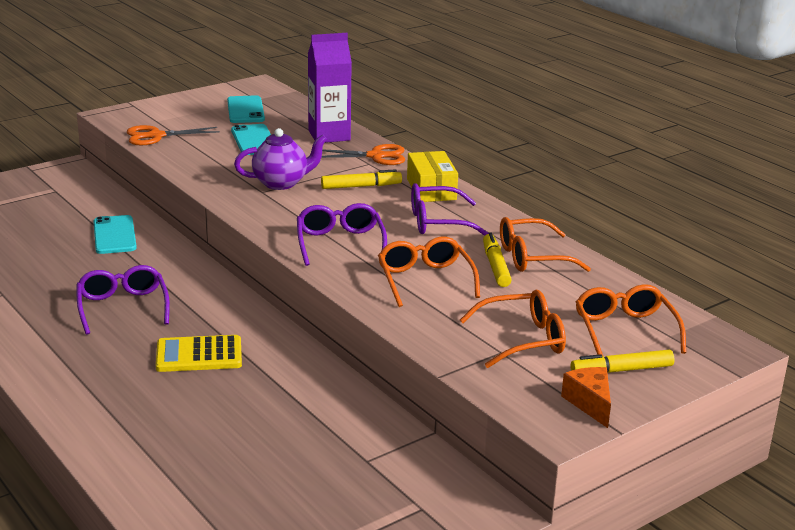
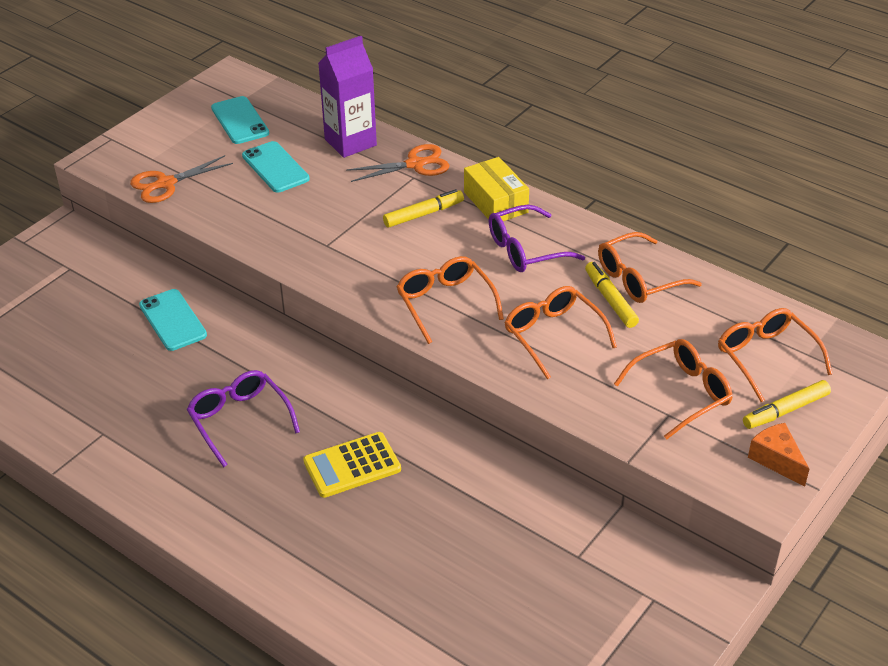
camera: 15 degrees left, 15 degrees up
(281, 183) = (339, 228): purple teapot -> none
(340, 243) = (445, 303): purple glasses -> orange glasses

